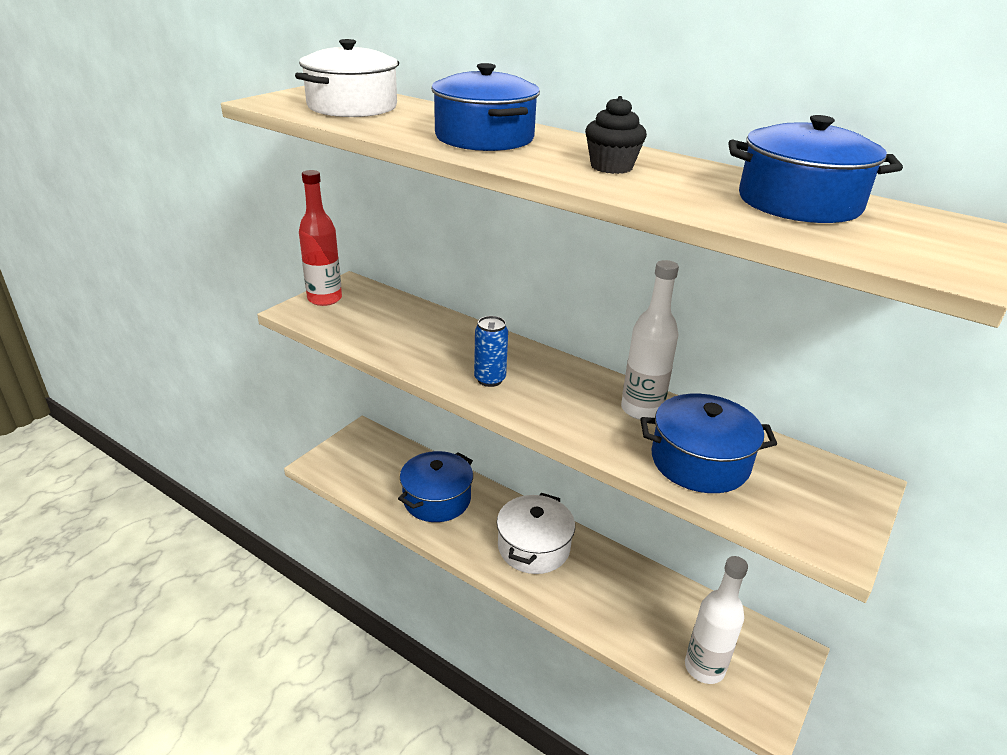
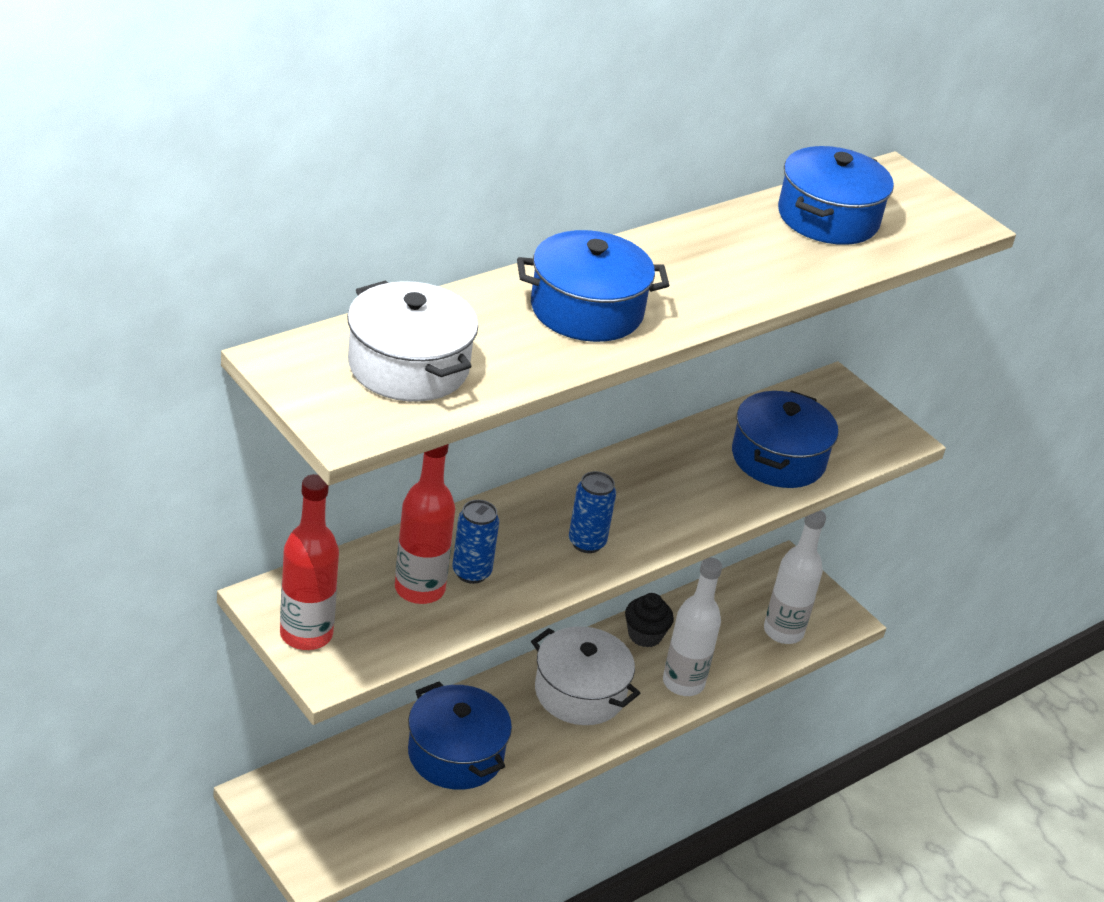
camera: 75 degrees left, 5 degrees up
(390, 325) = (419, 589): none -> red bottle
(420, 340) = (471, 572): none -> blue can
(611, 167) = (710, 270): black cupcake -> black cupcake (645, 635)
(641, 409) = (686, 458): white bottle -> white bottle (683, 683)

